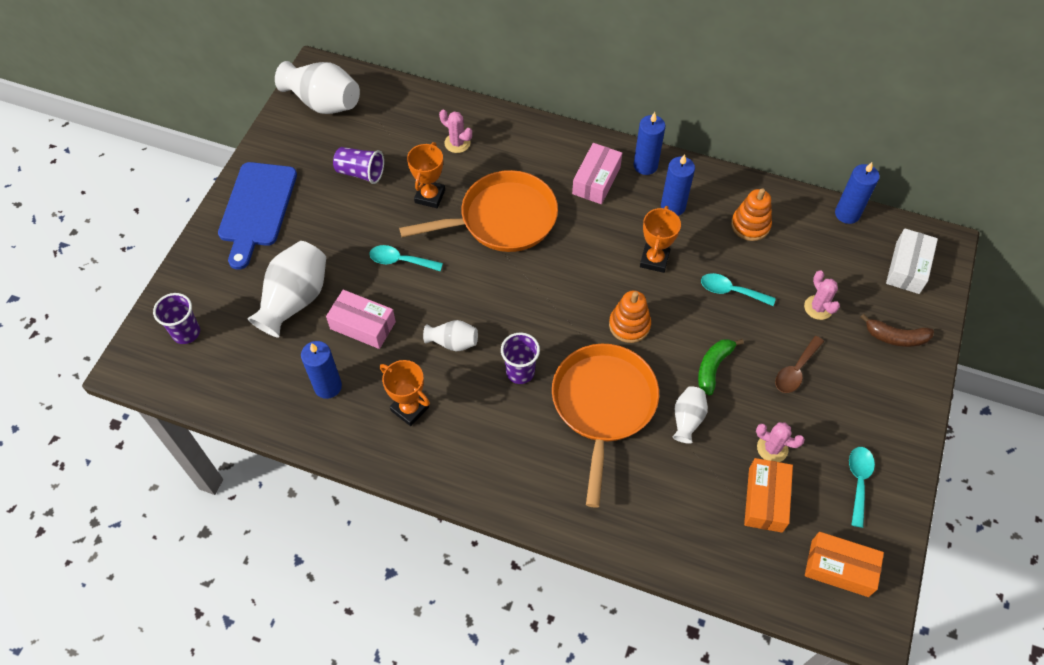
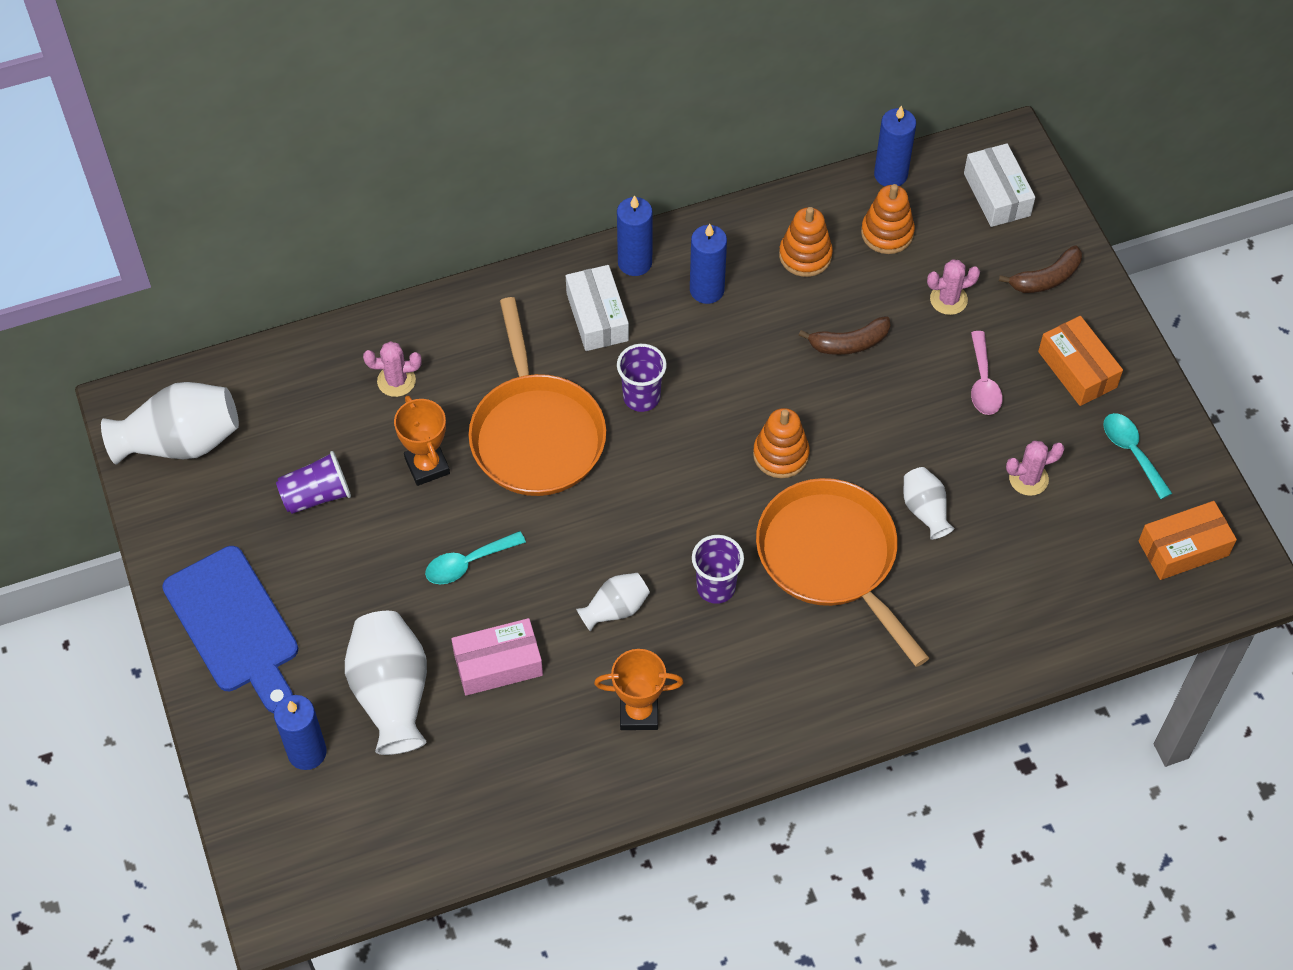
camera: 40 degrees left, 0 degrees up
(186, 332) = (303, 823): purple cup -> purple cup (641, 397)
(328, 386) = (527, 757): blue candle -> blue candle (307, 752)
(502, 219) = (536, 434): orange pan -> orange pan turned 135 degrees clockwise
(596, 180) = (597, 317): pink box -> white box
(654, 260) = (741, 364): orange trophy -> none
(713, 367) = (903, 438): green banana -> none
(731, 291) = (849, 343): turquoise spoon -> brown banana
(765, 500) = (1065, 534): orange box -> orange box (1077, 369)
(796, 370) = (983, 382): brown spoon -> pink spoon
(814, 245) = (887, 233): none -> orange stacking toy
(818, 307) = (948, 299): pink cactus -> pink cactus turned 45 degrees counterclockwise

